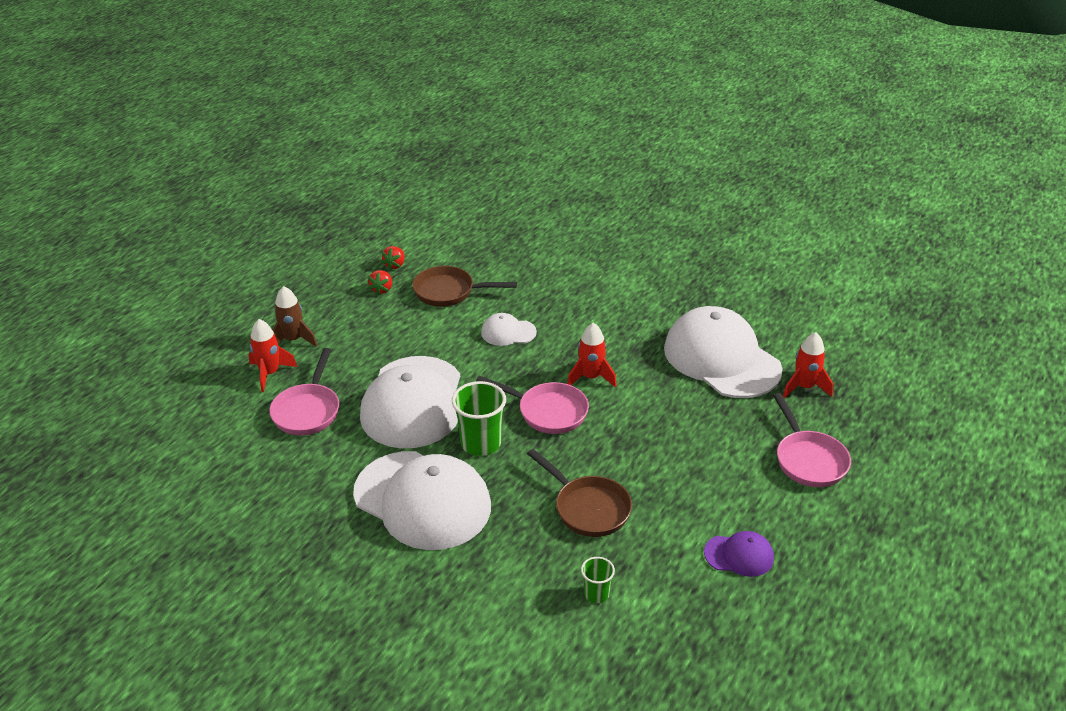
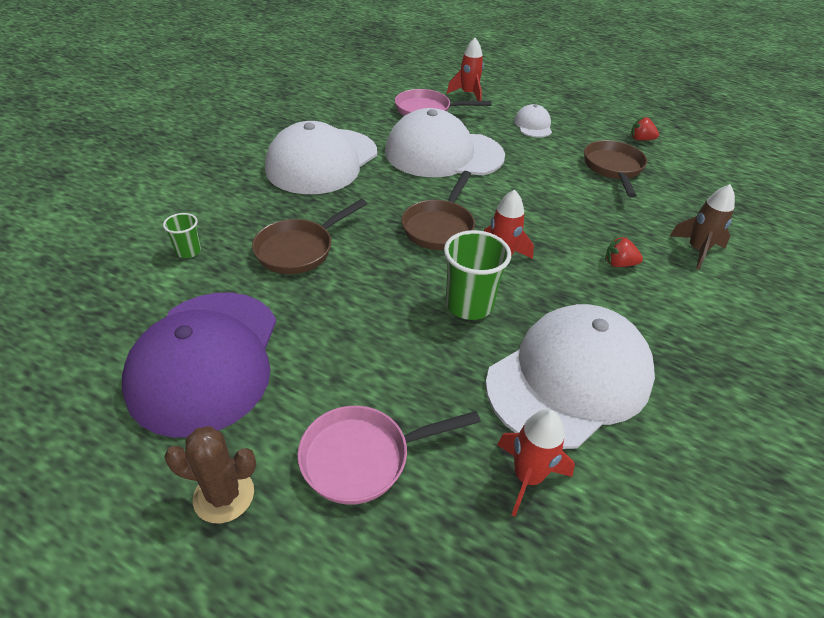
camera: 85 degrees right, 5 degrees up
(293, 340) = (512, 100): brown rocket -> brown rocket (697, 250)
(382, 289) = (599, 134): red strawberry -> red strawberry (619, 264)
(481, 443) = (392, 188): green cup -> green cup (469, 305)
(508, 332) = (561, 203): white cap -> white cap (533, 125)
(547, 412) = (439, 227): pink pan -> brown pan
(739, 555) = (206, 360): purple cap -> purple cap, size x2.23
(854, 526) = (224, 495): none -> brown cactus

